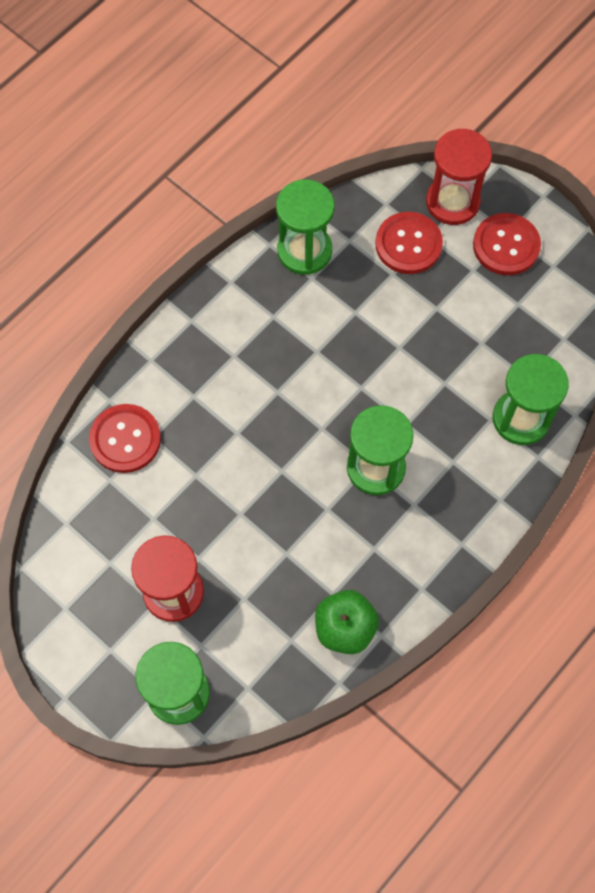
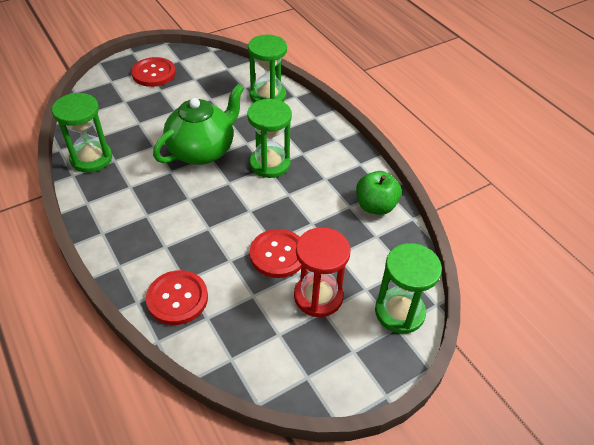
camera: 75 degrees left, 20 degrees down
(369, 374) = (202, 151): none -> green teapot
(408, 244) = (123, 111): red button -> red button (278, 254)
(452, 202) = (108, 86): red hourglass -> none

